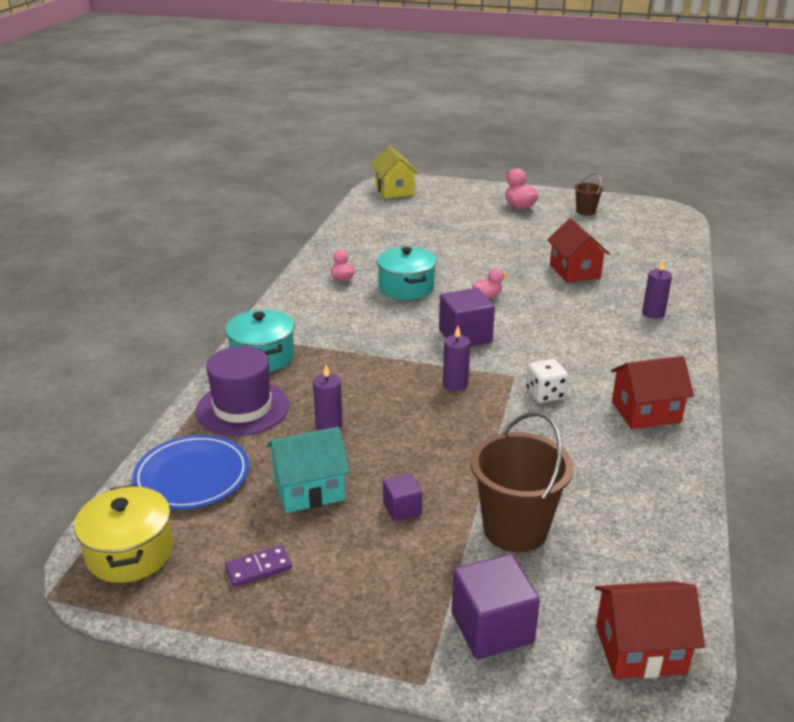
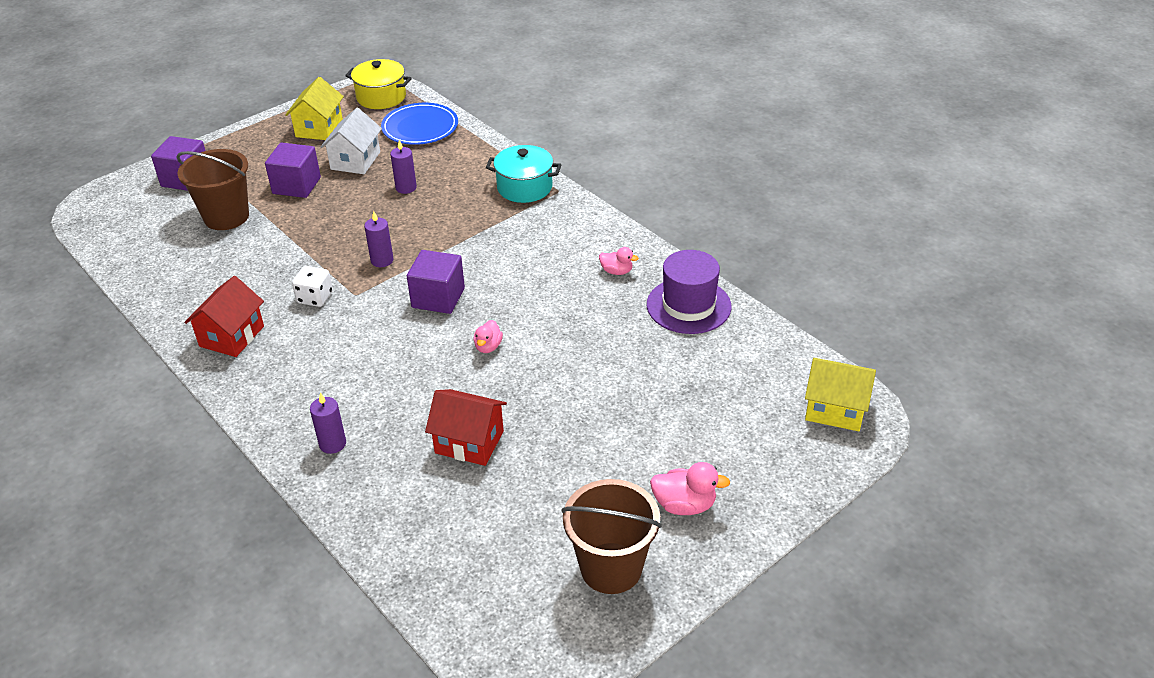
camera: 125 degrees right, 10 degrees up
(242, 408) = (467, 161): purple hat -> purple hat (688, 306)
(258, 568) = (319, 128): purple domino -> yellow house
(309, 489) = (355, 161): turquoise house -> white house
(402, 508) = (296, 185): purple cube -> purple cube, size x1.80
(406, 287) = (558, 303): turquoise pot -> none
(585, 211) = (611, 568): brown bucket -> brown bucket, size x1.92
(640, 649) = (109, 215): red house -> none

